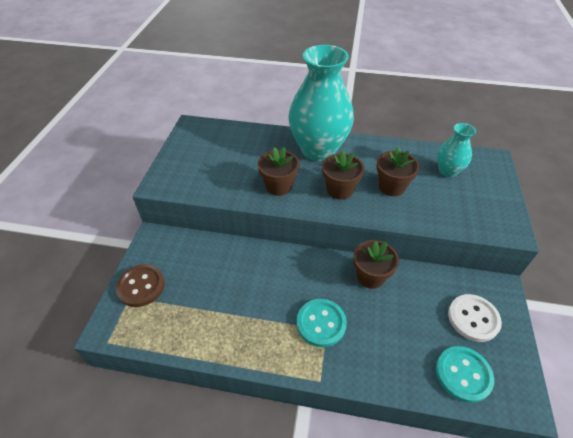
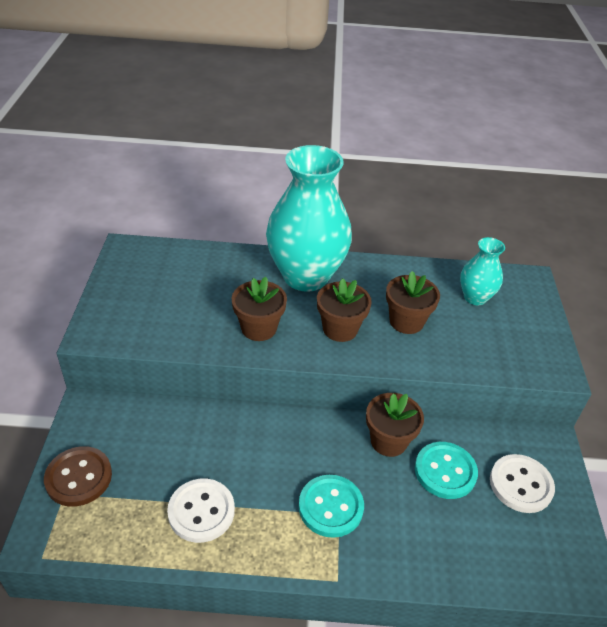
camera: 10 degrees left, 5 degrees down
(224, 318) = (201, 511): none -> white button
(463, 374) = (514, 555): turquoise button -> turquoise button (445, 471)

